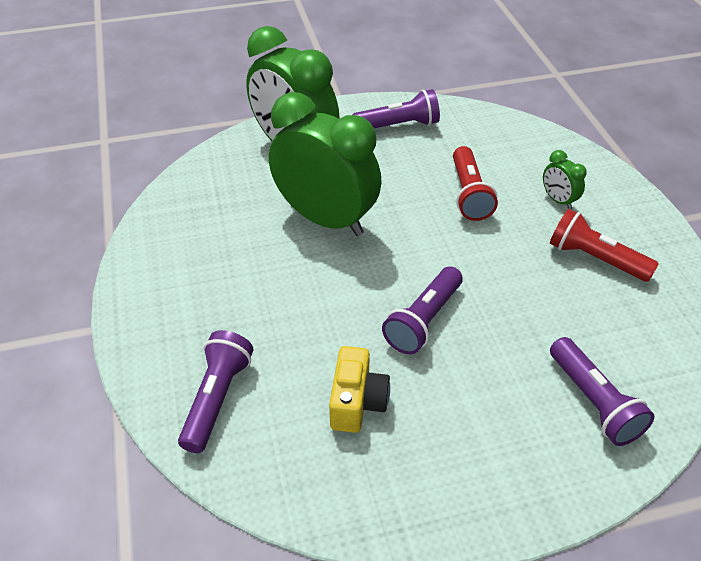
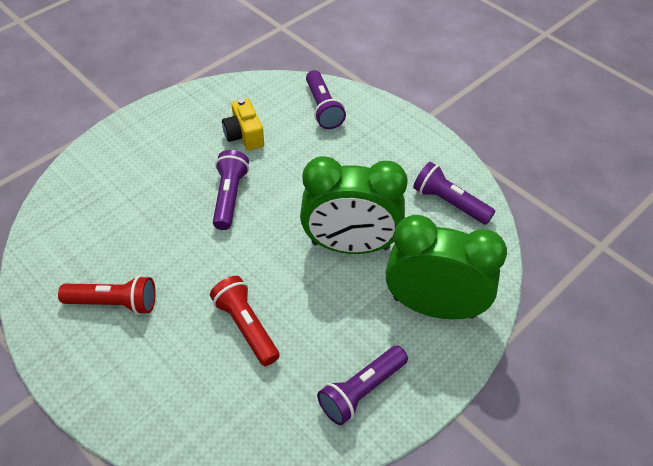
camera: 150 degrees right, 5 degrees up
(558, 200) = (160, 357): green clock -> none
(593, 402) = (100, 189): purple flashlight -> purple flashlight (449, 202)

